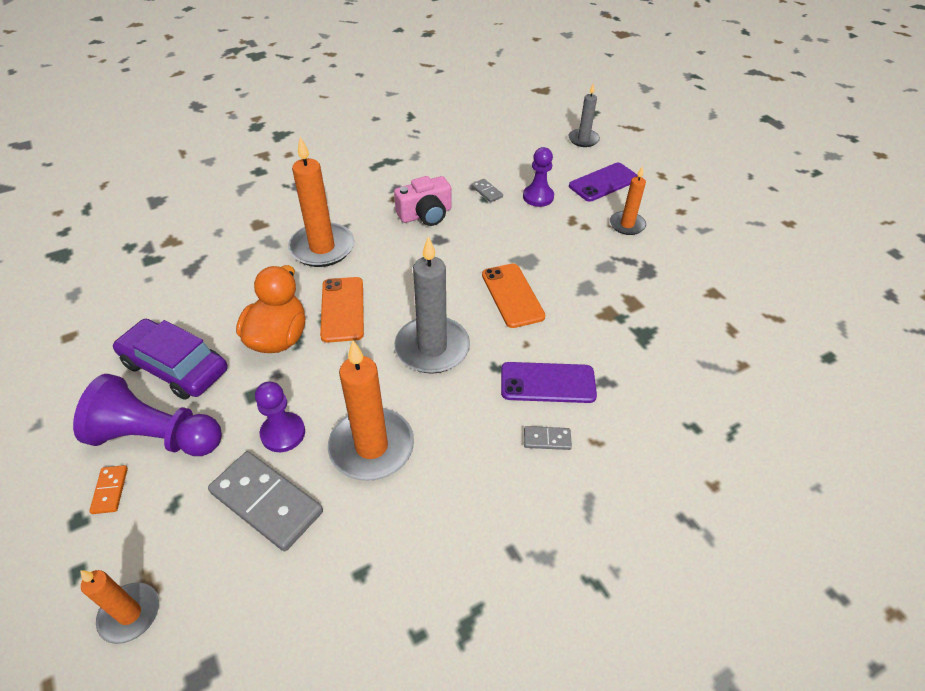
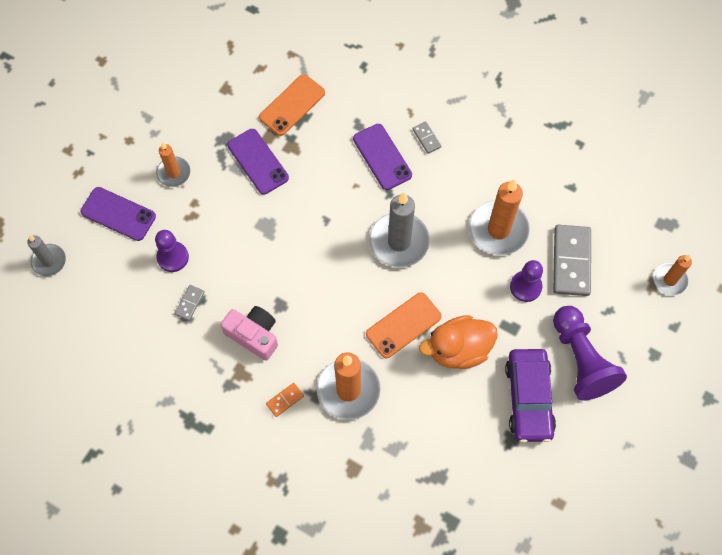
camera: 120 degrees left, 20 degrees up
(110, 490) = (628, 354): orange domino -> orange domino (285, 400)
(512, 295) = (313, 217): orange phone -> orange phone (292, 105)
(605, 282) = (258, 161): none -> purple phone

